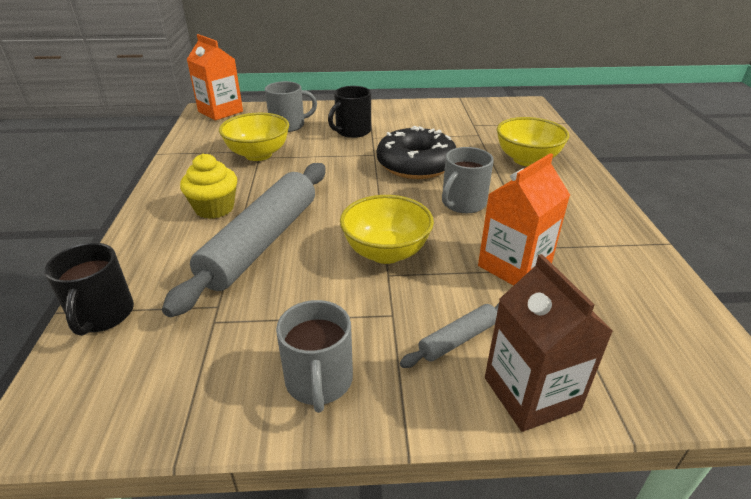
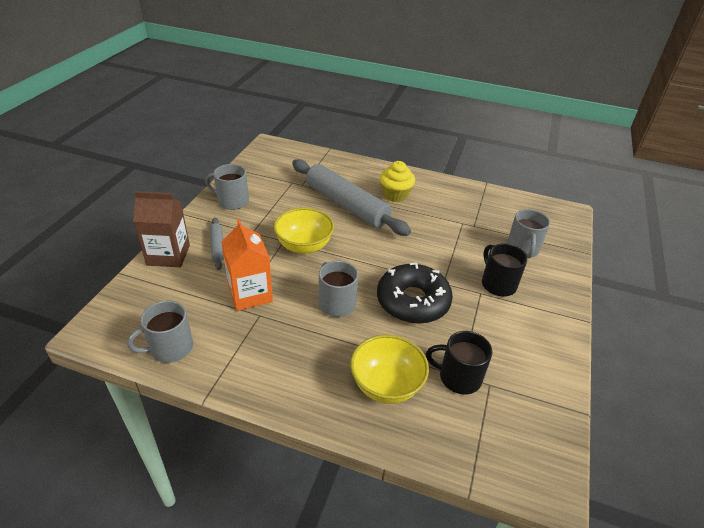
camera: 110 degrees right, 5 degrees up
(102, 315) = (319, 157): black mug -> black mug (458, 377)
(220, 111) = (565, 218): orange carton -> none
(258, 154) = (467, 223): yellow bowl -> none
(659, 295) = (170, 348): none -> grey mug

